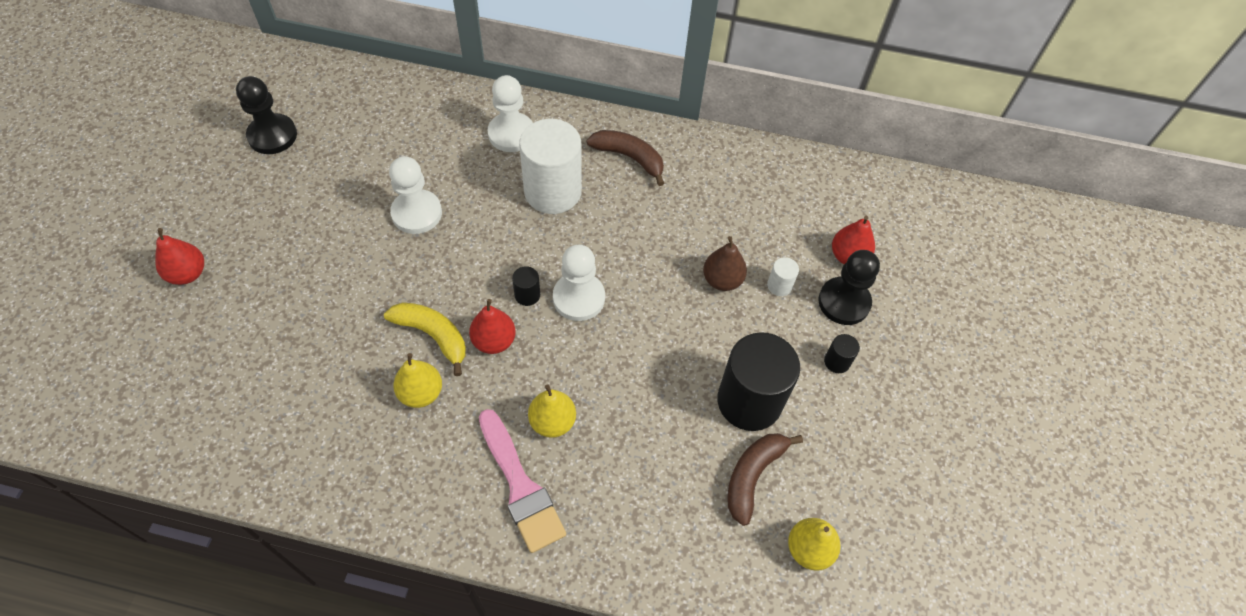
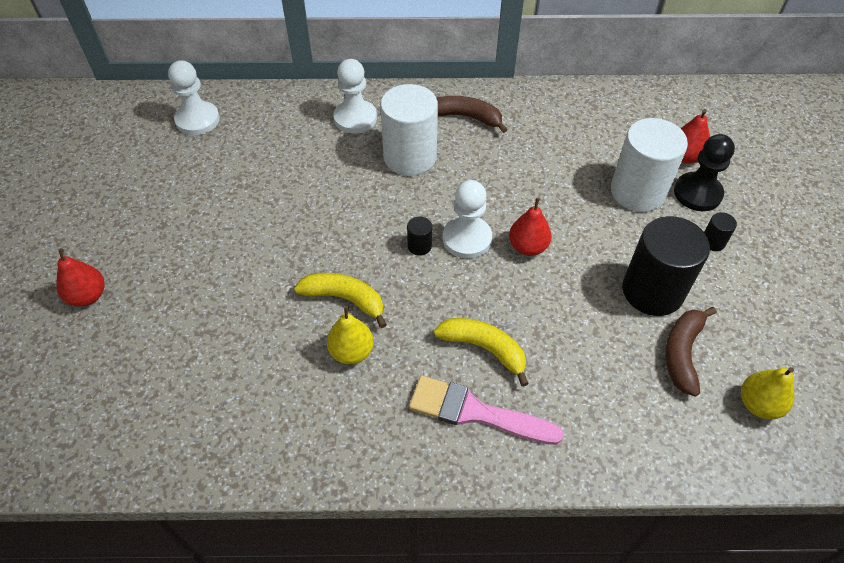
camera: 10 degrees left, 5 degrees down
(272, 136) = (134, 162): black pawn -> none
(417, 213) = (292, 199): white pawn -> white pawn (197, 120)
(494, 341) = (403, 291): red pear -> red pear (527, 247)
(520, 486) = (476, 412): pink brush -> pink brush turned 150 degrees clockwise
(552, 422) = (484, 349): yellow pear -> yellow banana
(722, 280) = (587, 197): brown pear -> none
(779, 285) = (637, 192): white cylinder -> white cylinder, size x2.40

